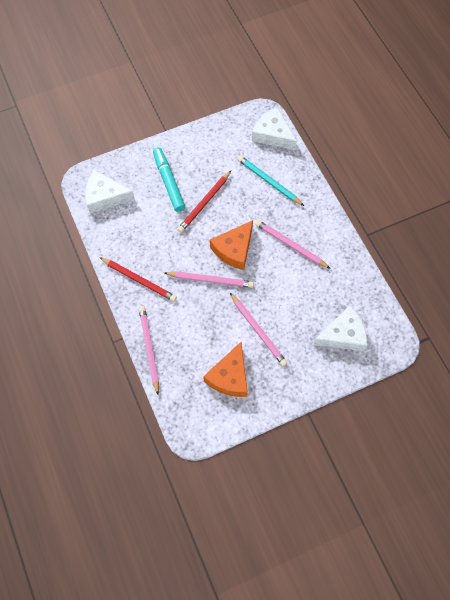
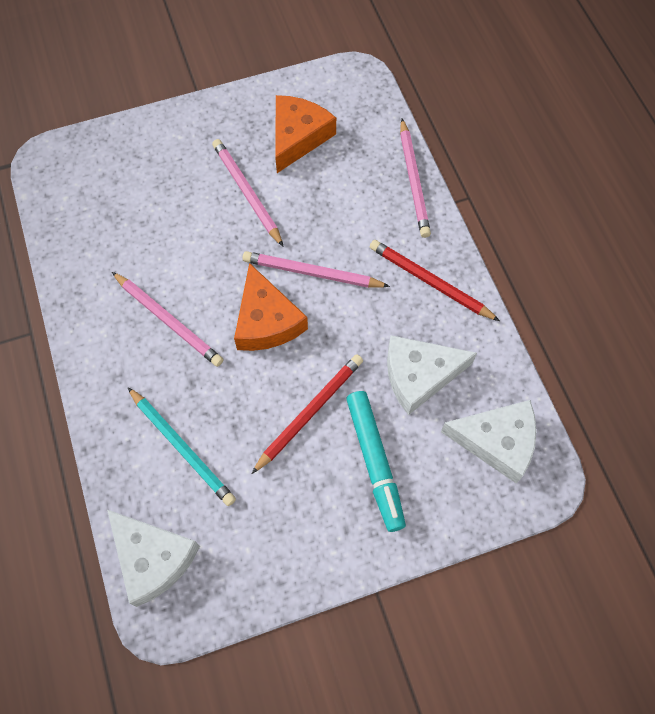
camera: 175 degrees left, 0 degrees up
(234, 249) = (266, 321): orange cheese -> orange cheese turned 120 degrees clockwise
(343, 334) = (120, 178): white cheese -> white cheese (419, 375)

